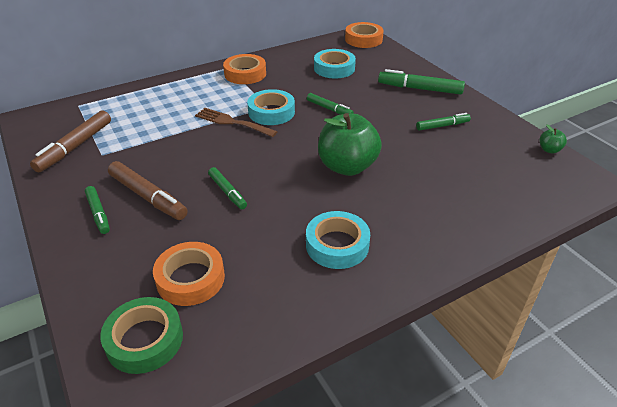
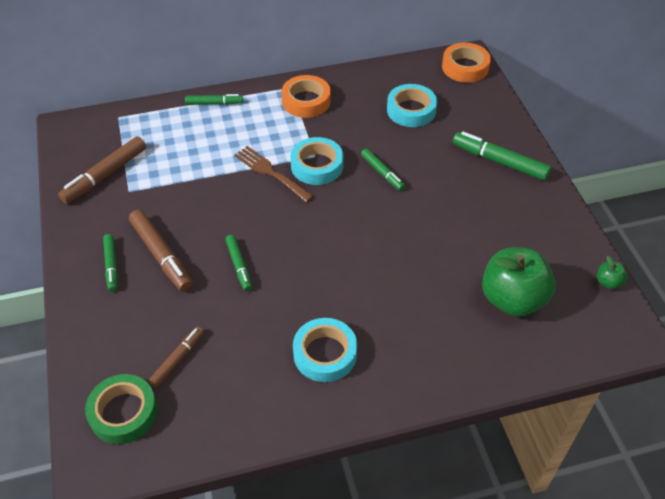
camera: 15 degrees right, 10 degrees up
(190, 278) = (177, 359): orange tape -> brown marker
(347, 166) = (371, 258): green apple -> green apple (512, 299)
(442, 126) = (501, 223): green marker -> green marker (214, 103)

